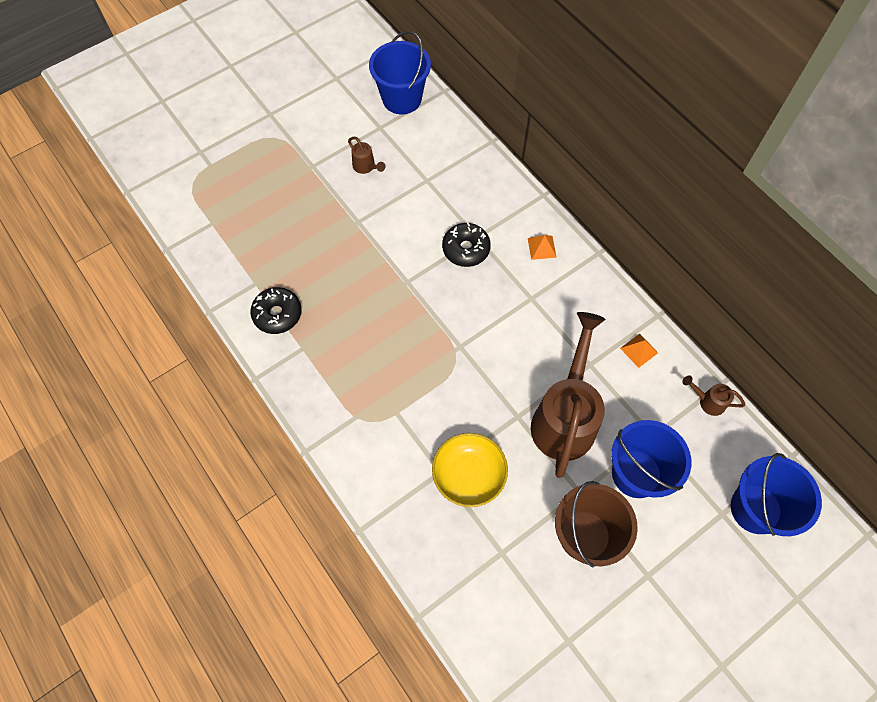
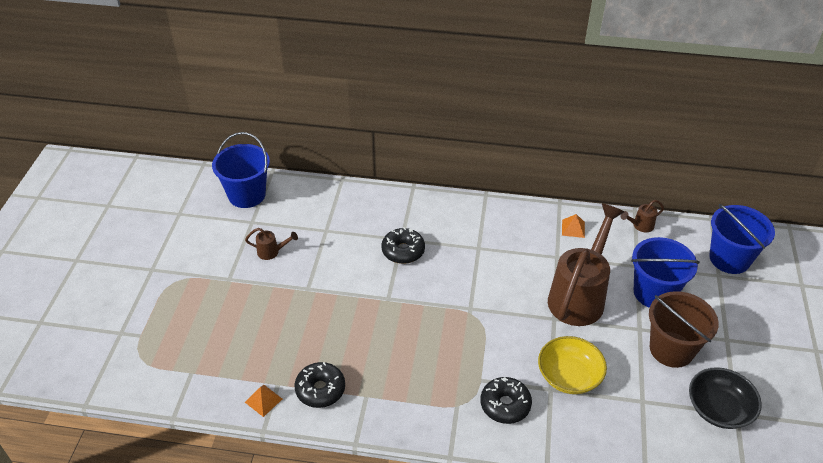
camera: 45 degrees left, 20 degrees down
(391, 450) = (505, 405): none -> black donut
(542, 247) = (449, 216): orange pyramid -> orange pyramid (263, 400)
(558, 622) = (719, 409): none -> black bowl
(565, 416) = (580, 295): brown watering can -> brown watering can turned 60 degrees clockwise

